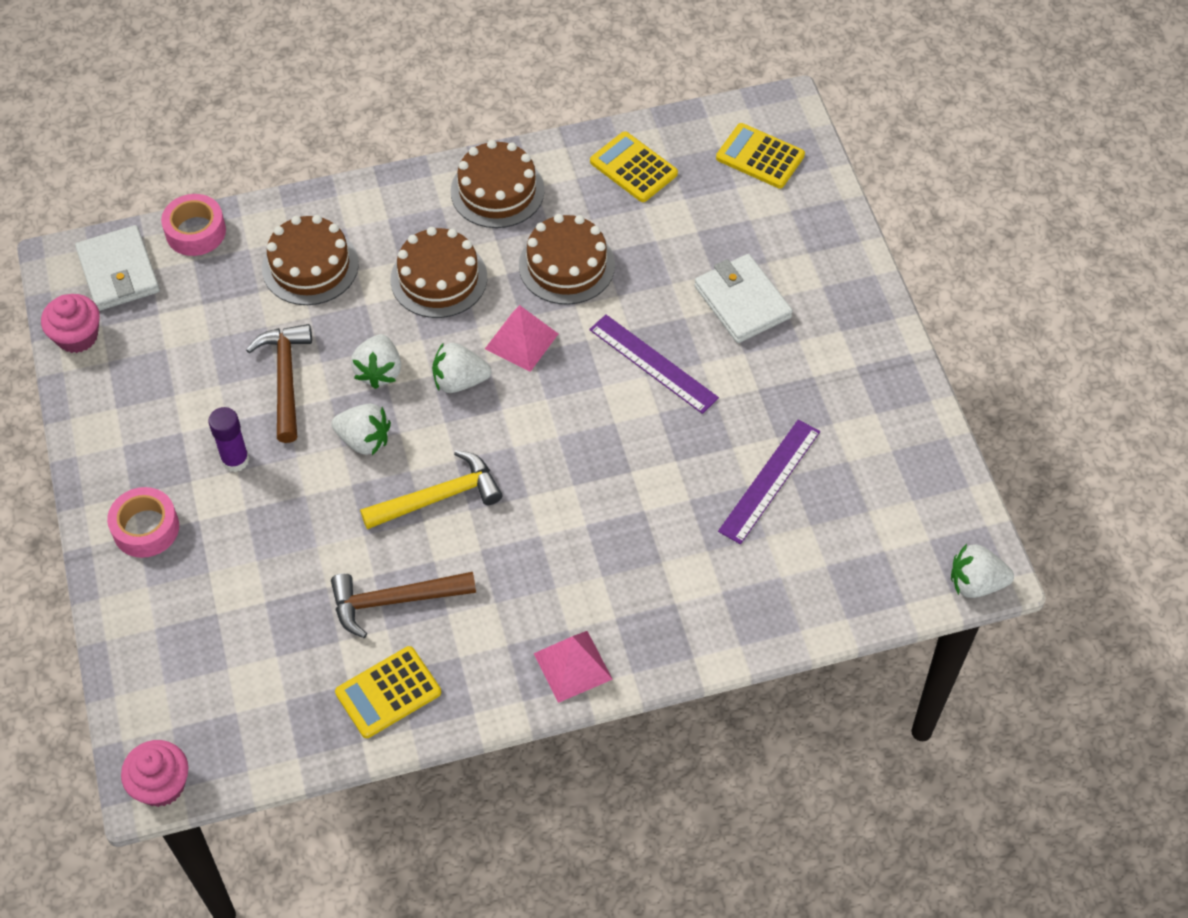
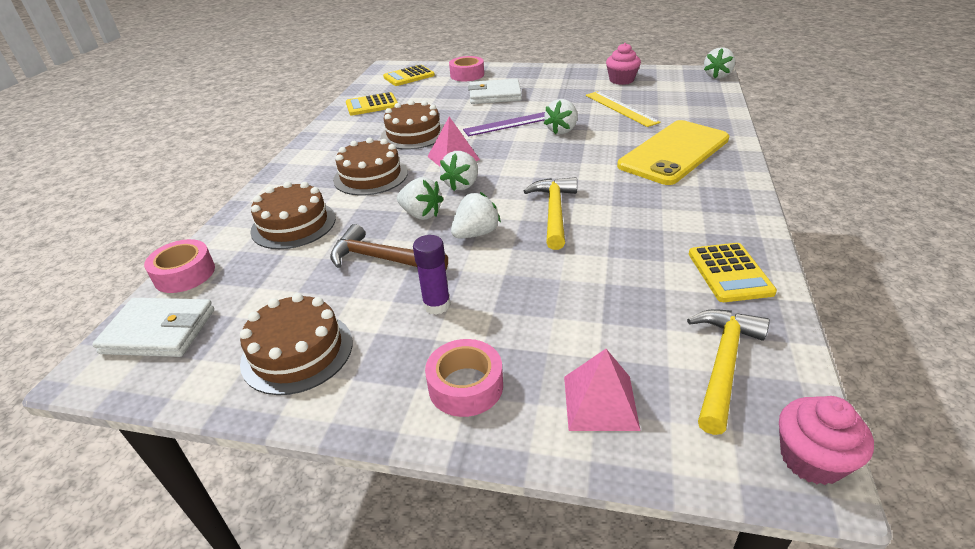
camera: 60 degrees left, 20 degrees down
(77, 336) = (190, 381): pink cupcake -> pink cupcake (621, 80)
(245, 709) = (723, 364): none -> yellow hammer
(394, 601) = (638, 251): brown hammer -> none
(497, 191) = (331, 144): brown cake -> brown cake (297, 352)
(572, 666) = (731, 189): pink pyramid -> pink pyramid (600, 402)
(649, 582) = (674, 152): none -> yellow phone
(658, 432) = (562, 130): none -> white strawberry
(769, 481) = (620, 108): purple ruler -> yellow ruler
(805, 230) = (467, 75): none -> pink tape

